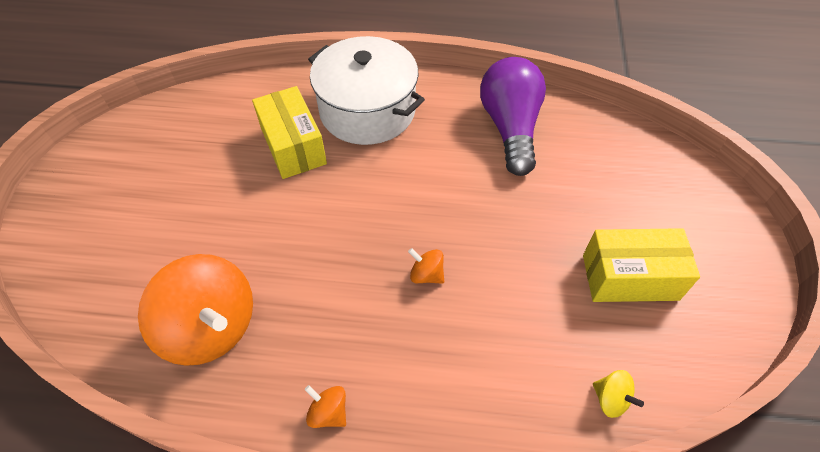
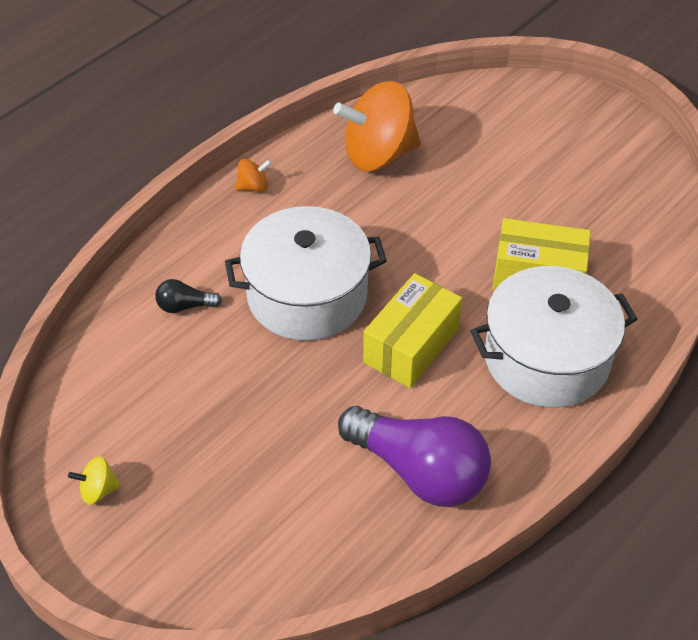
camera: 125 degrees right, 5 degrees down
(426, 274) = (307, 295): orange spinning top -> white pot
(515, 359) = (185, 306): none -> black light bulb
(611, 399) = (100, 342): yellow spinning top -> yellow spinning top (98, 490)
(630, 277) = (168, 435): yellow box -> yellow box (411, 346)

